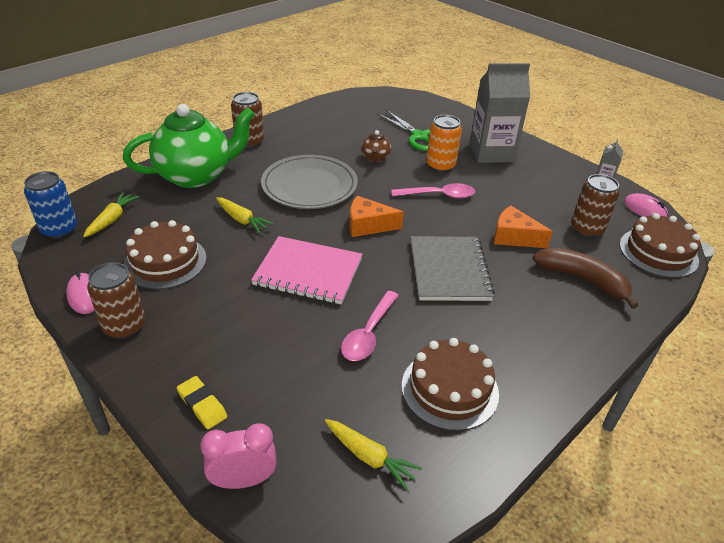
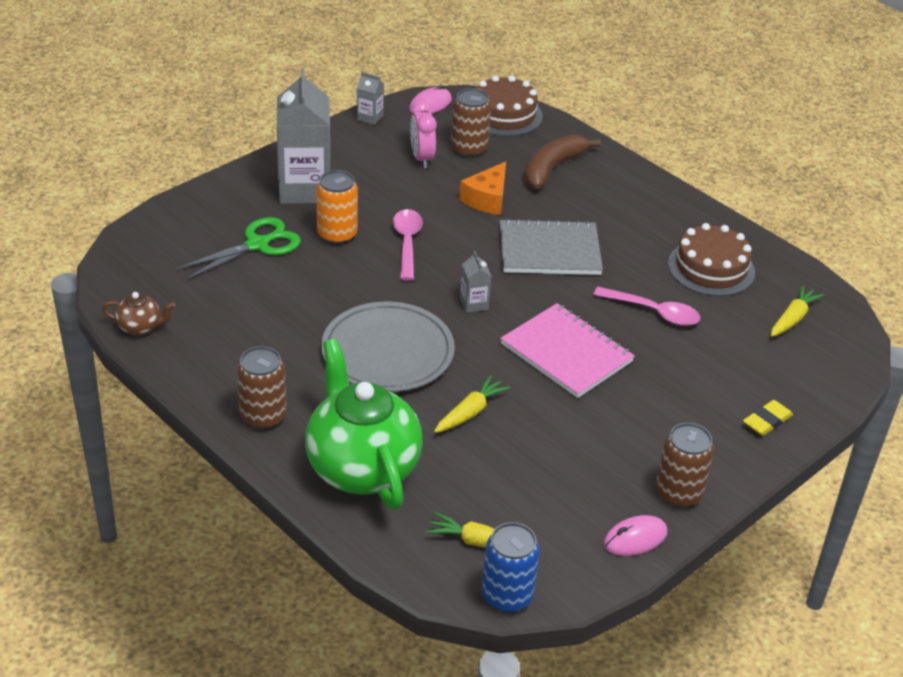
camera: 90 degrees left, 0 degrees up
(165, 262) = (563, 475): brown cake -> none
(243, 480) = (835, 389): pink clock -> pink clock (422, 158)
(308, 272) = (566, 353): pink notebook -> pink notebook turned 60 degrees counterclockwise
(368, 225) = (474, 304): orange cheese -> grey carton
(375, 158) = (316, 290): brown teapot -> brown teapot (140, 327)

